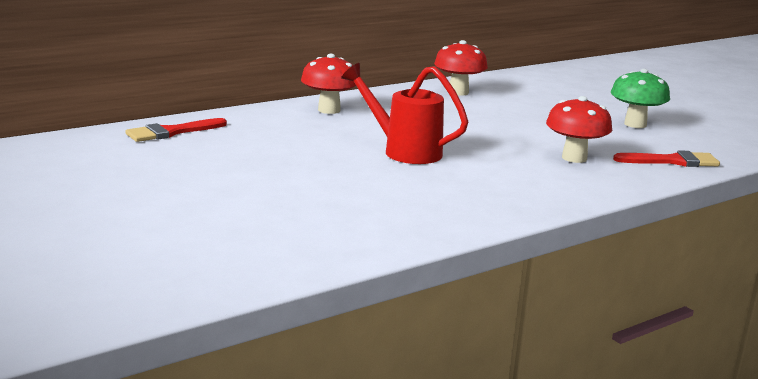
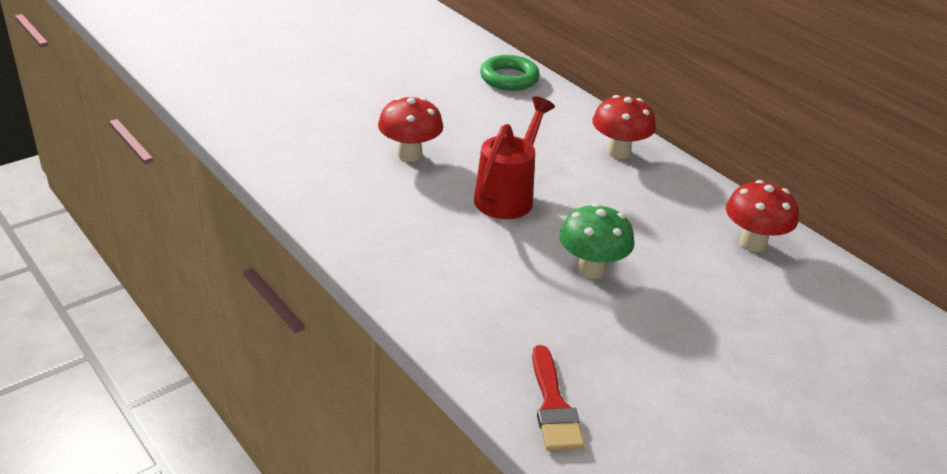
camera: 85 degrees right, 15 degrees up
(171, 132) = (509, 78): red brush -> green ring
(574, 158) = (532, 315): red mushroom -> red mushroom (410, 154)
(635, 124) = (705, 398): green mushroom -> green mushroom (591, 269)

